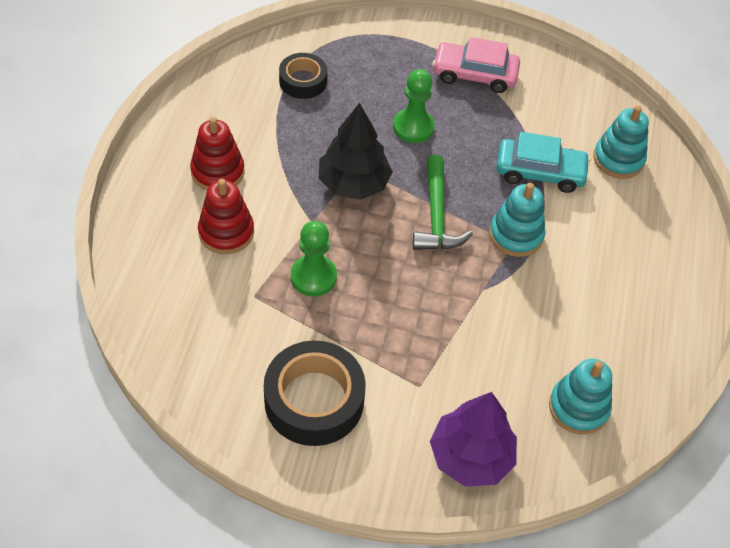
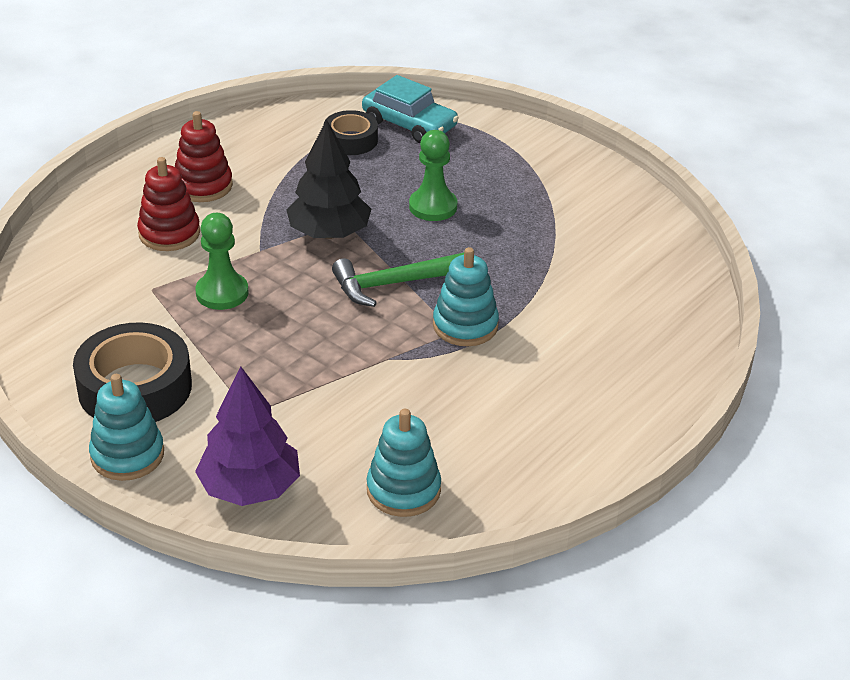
camera: 30 degrees right, 15 degrees down
(436, 216) = (392, 284): green hammer -> green hammer turned 45 degrees clockwise
(474, 74) = (539, 182): pink car -> none
(540, 172) = (540, 282): turquoise car -> turquoise car (409, 124)
(618, 159) = (643, 298): turquoise stacking toy -> turquoise stacking toy (127, 455)

